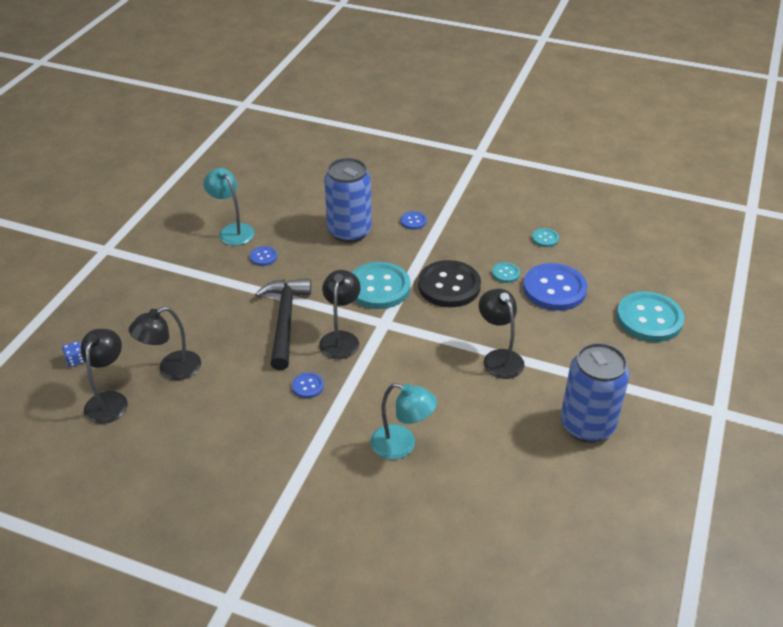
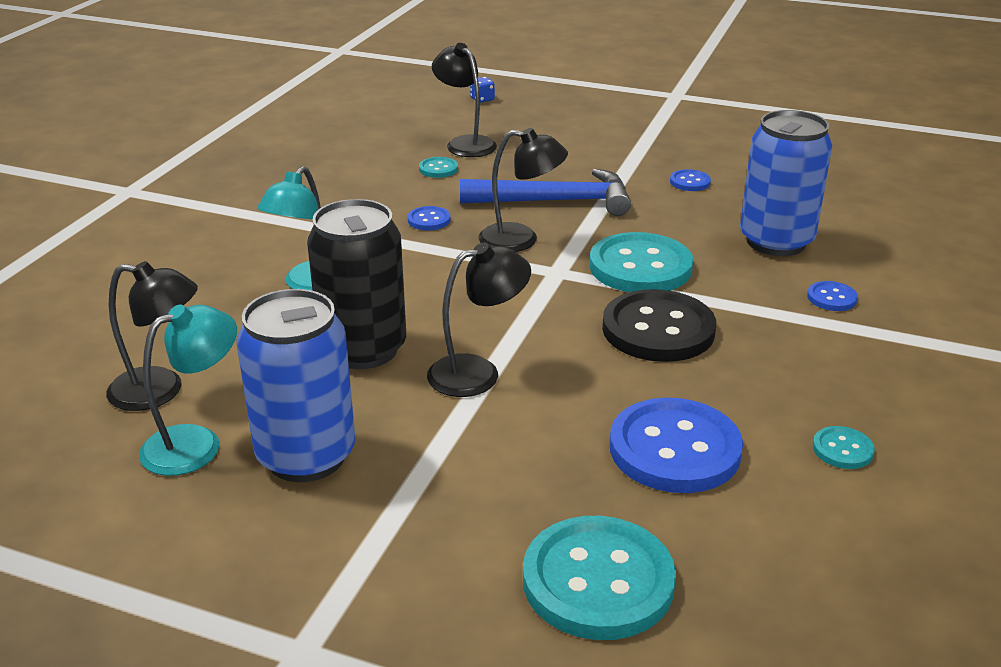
camera: 90 degrees right, 10 degrees down
(109, 400) = (420, 119): black lamp -> black lamp (160, 391)
(232, 230) = (742, 160): turquoise lamp -> turquoise lamp (196, 443)
(284, 321) = (555, 201): black hammer -> blue hammer
(480, 409) = (363, 349): none -> black can
(505, 273) = (708, 391): turquoise button -> turquoise button (438, 169)

